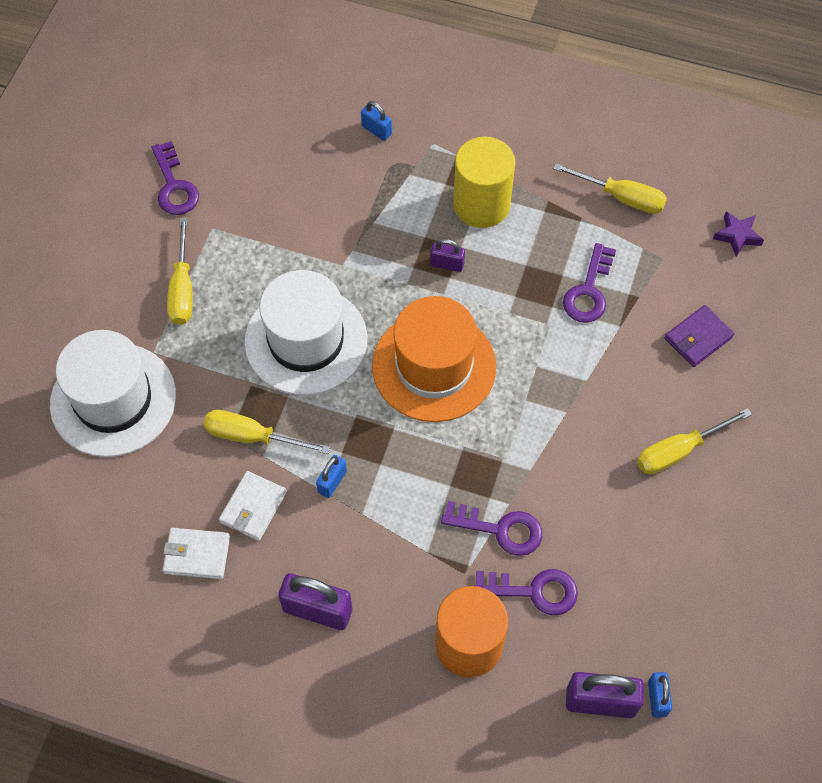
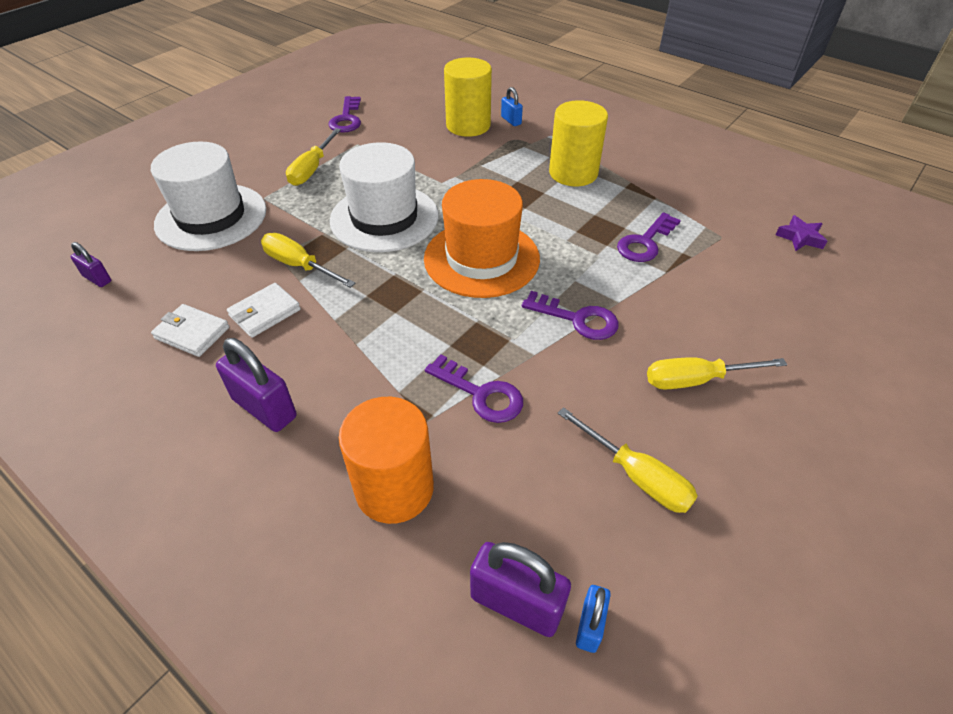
camera: 20 degrees right, 15 degrees down
(329, 155) = (468, 125): none -> yellow cylinder
(332, 482) = (344, 313): blue padlock -> none
(447, 264) = (527, 200): purple padlock -> purple padlock (97, 279)
(534, 591) = (489, 459): purple key -> purple key (577, 319)
(621, 197) = (696, 193): yellow screwdriver -> yellow screwdriver (636, 476)
(698, 338) = (742, 298): purple wallet -> none

